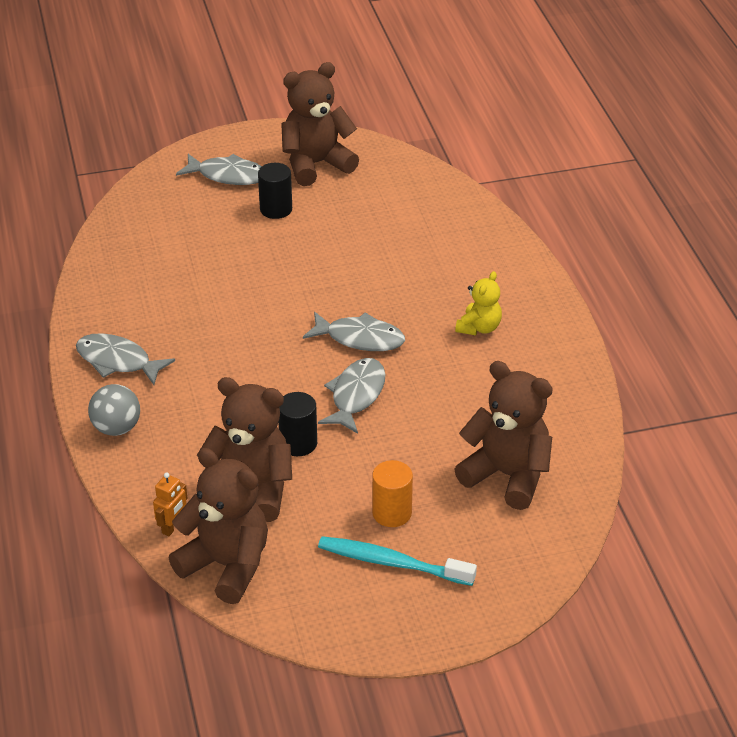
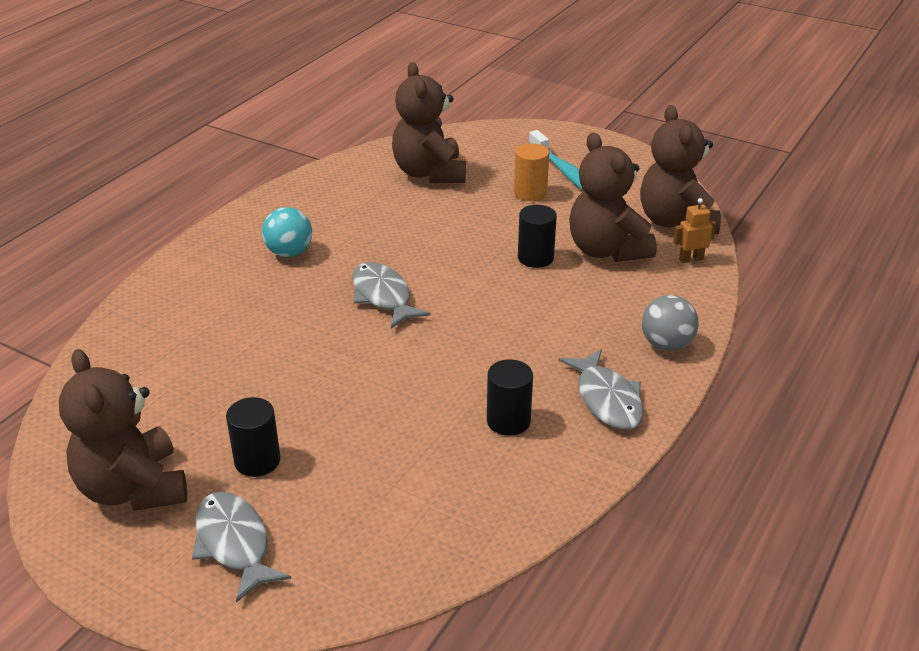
camera: 135 degrees left, 5 degrees down
(165, 310) = (508, 421): none -> black cylinder
(316, 164) = (133, 488): brown teddy bear -> brown teddy bear turned 45 degrees clockwise
(356, 395) = (449, 262): grey fish -> none
(479, 328) = (289, 253): yellow teddy bear -> turquoise ball

